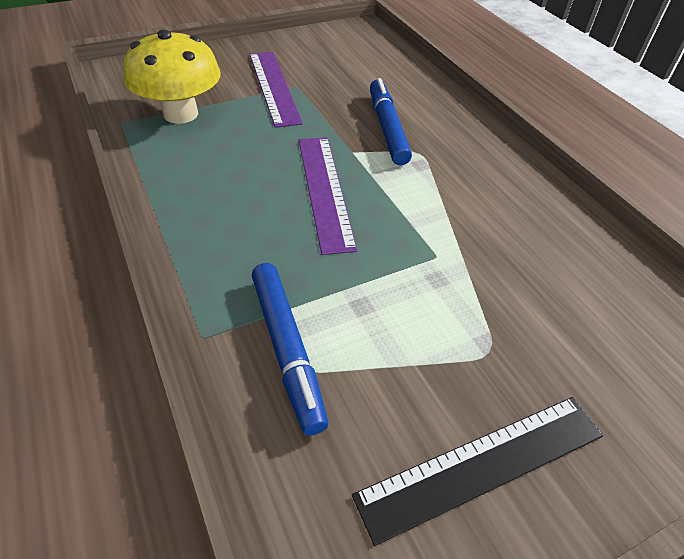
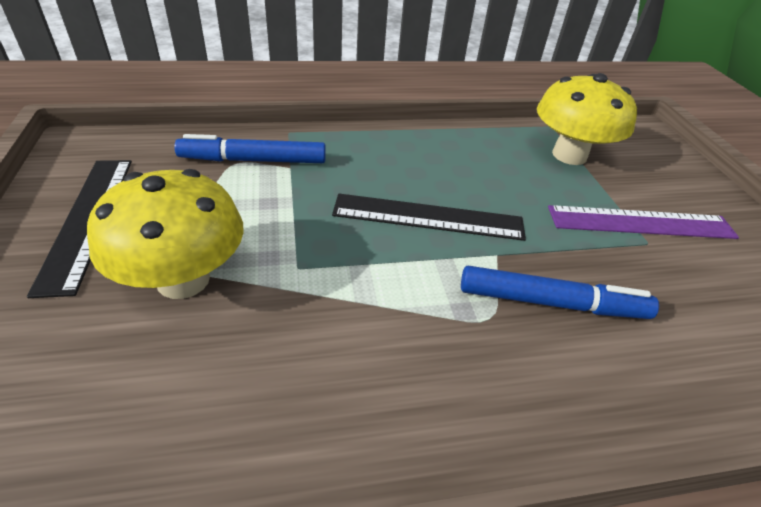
camera: 105 degrees right, 5 degrees down
(325, 190) = (428, 217): purple ruler -> black ruler
(499, 327) = (183, 279): none -> yellow mushroom

